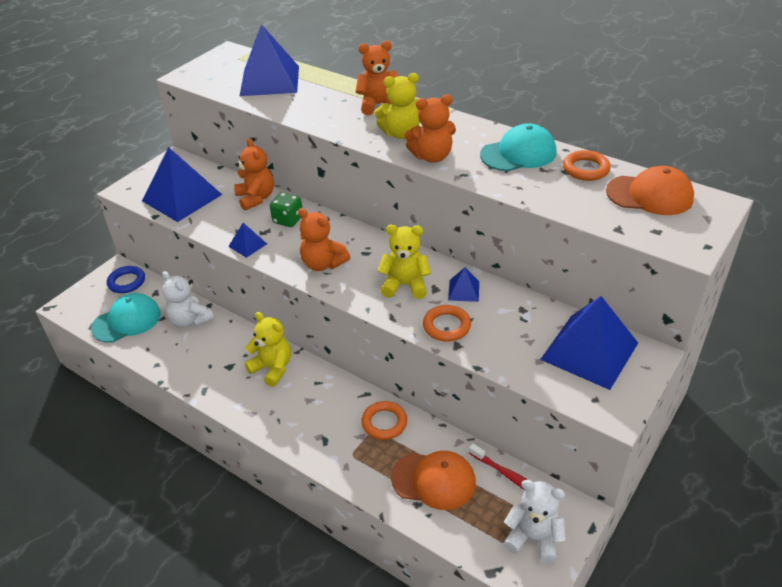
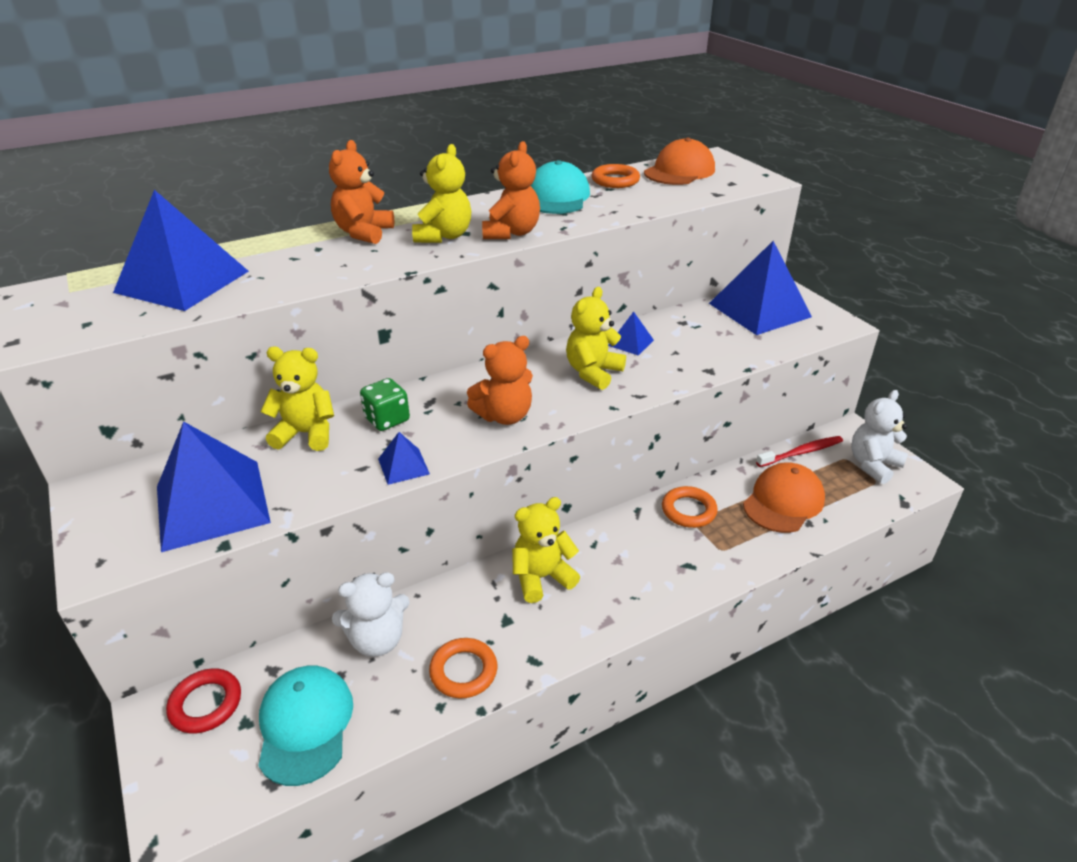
camera: 65 degrees left, 5 degrees down
(127, 282) = (206, 704): blue ring -> red ring
(256, 198) = (306, 434): orange teddy bear -> yellow teddy bear
(446, 326) = (677, 367): orange ring -> orange ring (463, 671)

